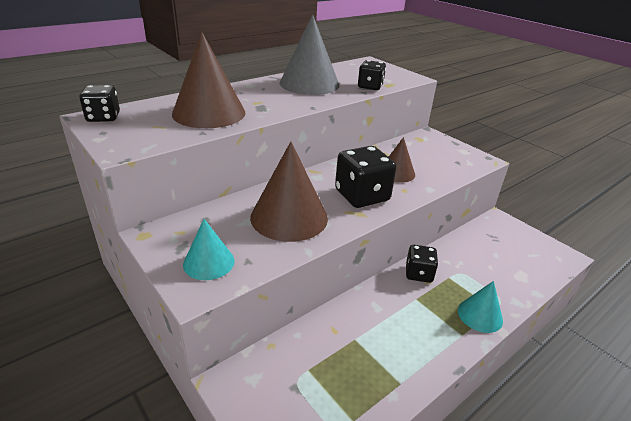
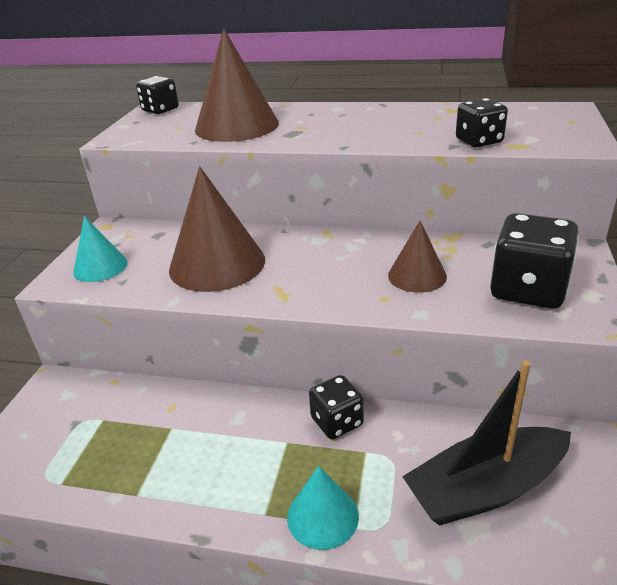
camera: 55 degrees right, 0 degrees up
(309, 84) = (405, 120): grey cone -> none
(362, 196) = (322, 280): black dice -> black dice (528, 289)
(502, 258) = (485, 488): none -> black boat

